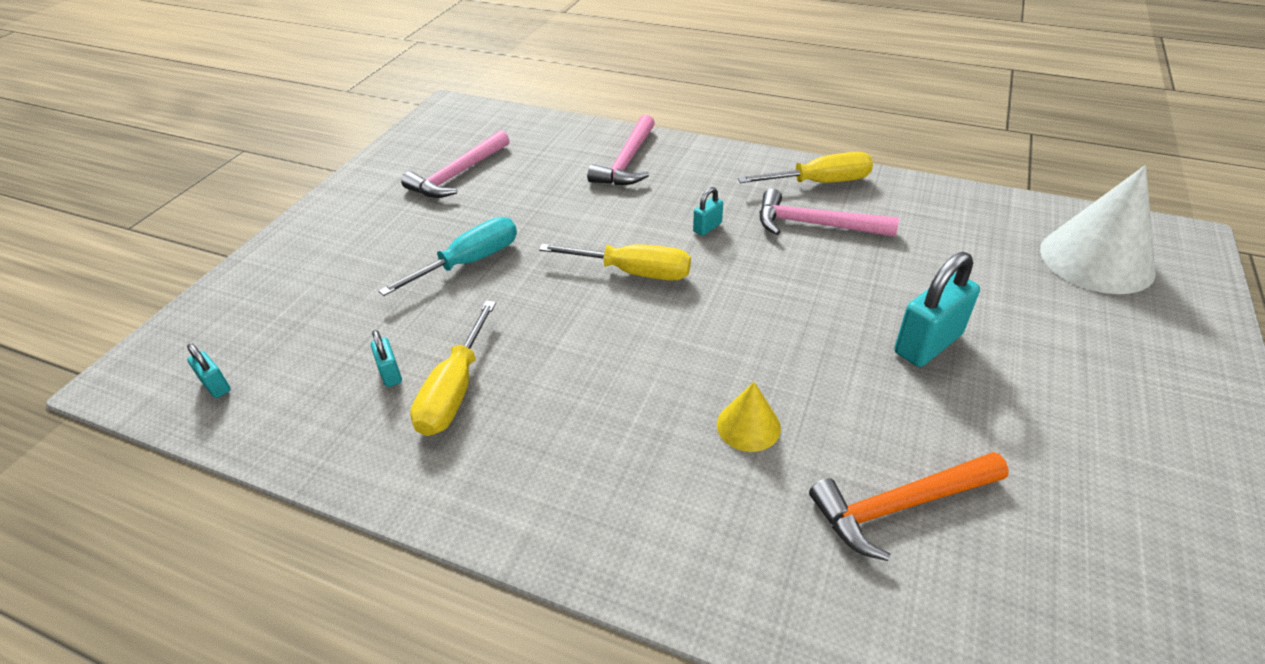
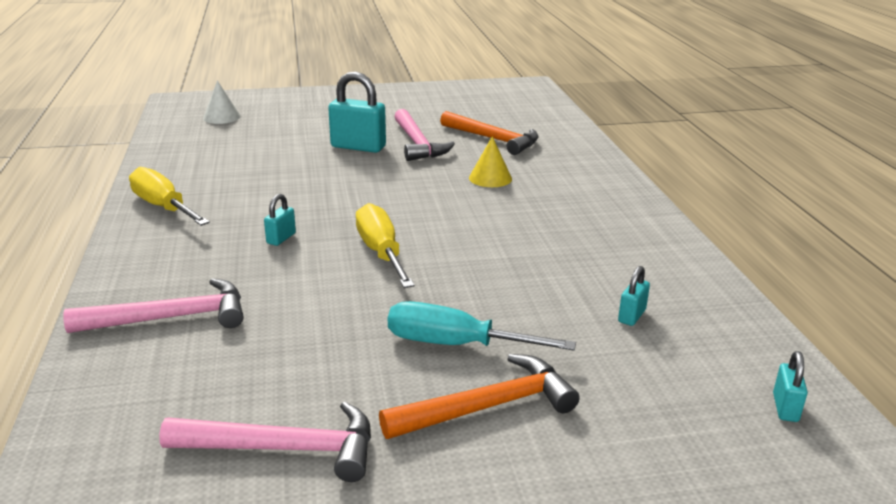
camera: 125 degrees left, 15 degrees down
(398, 250) = (488, 407): none -> orange hammer
(455, 390) = (602, 279): yellow screwdriver -> none
(707, 227) = (281, 238): turquoise padlock -> turquoise padlock turned 75 degrees counterclockwise
(814, 224) = (241, 197): pink hammer -> pink hammer (417, 144)
(1096, 259) = (222, 117): white cone -> white cone, size x0.50

